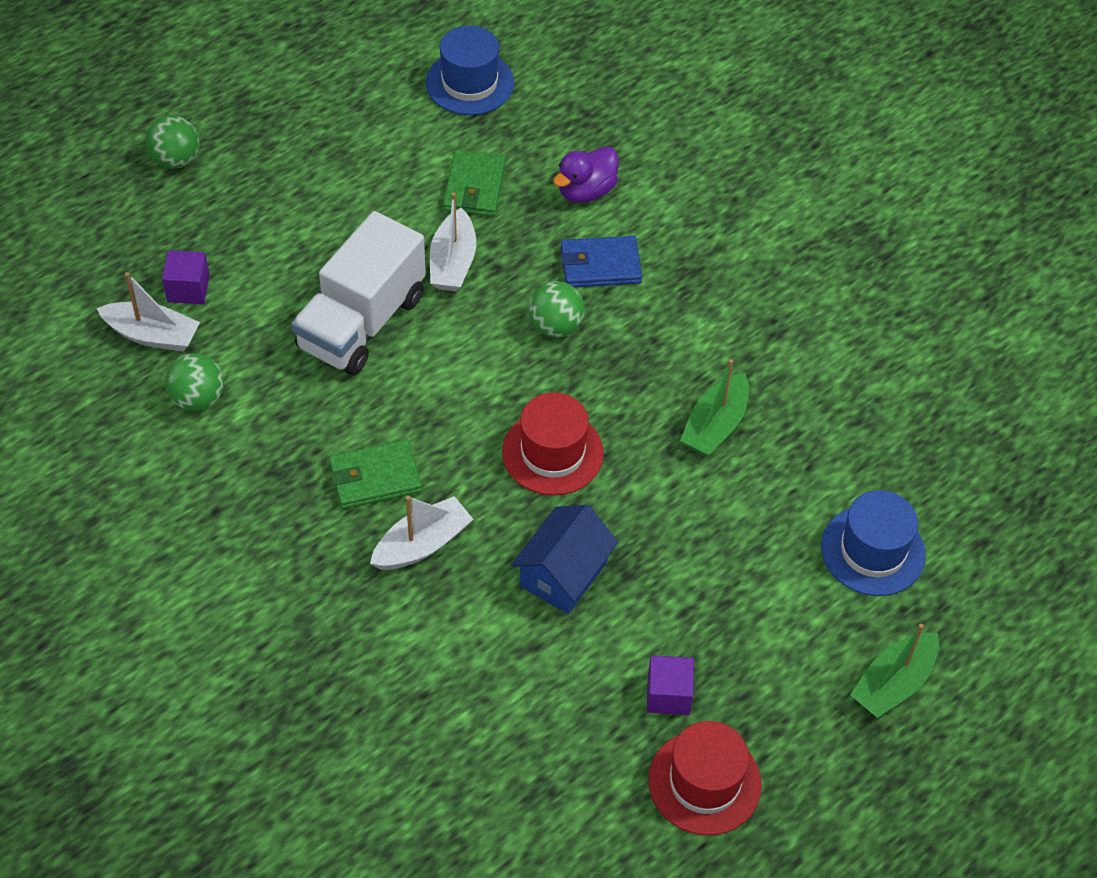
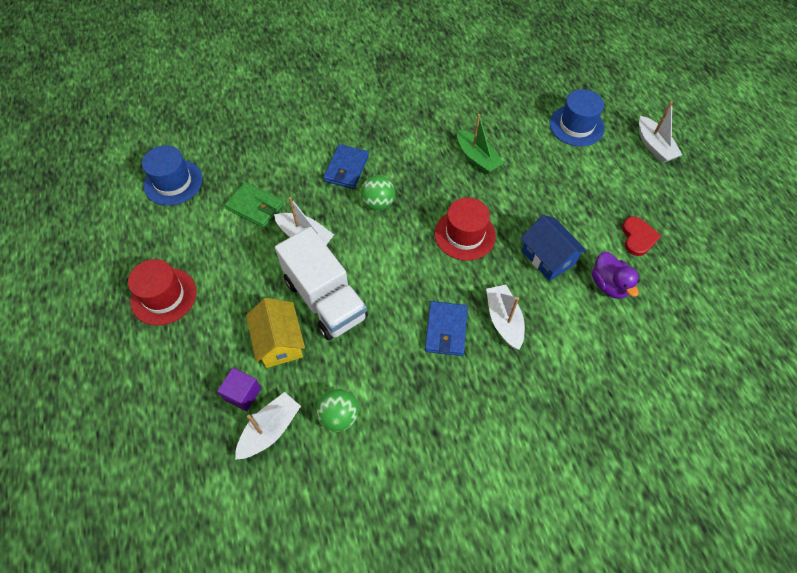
camera: 65 degrees left, 5 degrees up
(176, 160) = (124, 367): green ball -> none
(275, 297) = (279, 342): none -> yellow house
(375, 477) = (446, 330): green wallet -> blue wallet
(586, 191) = (290, 156): purple duck -> purple duck (609, 285)
(668, 695) = (638, 237): purple cube -> red heart
(704, 782) = (694, 240): red hat -> red hat (163, 296)
(893, 683) = (654, 146): green boat -> white boat

